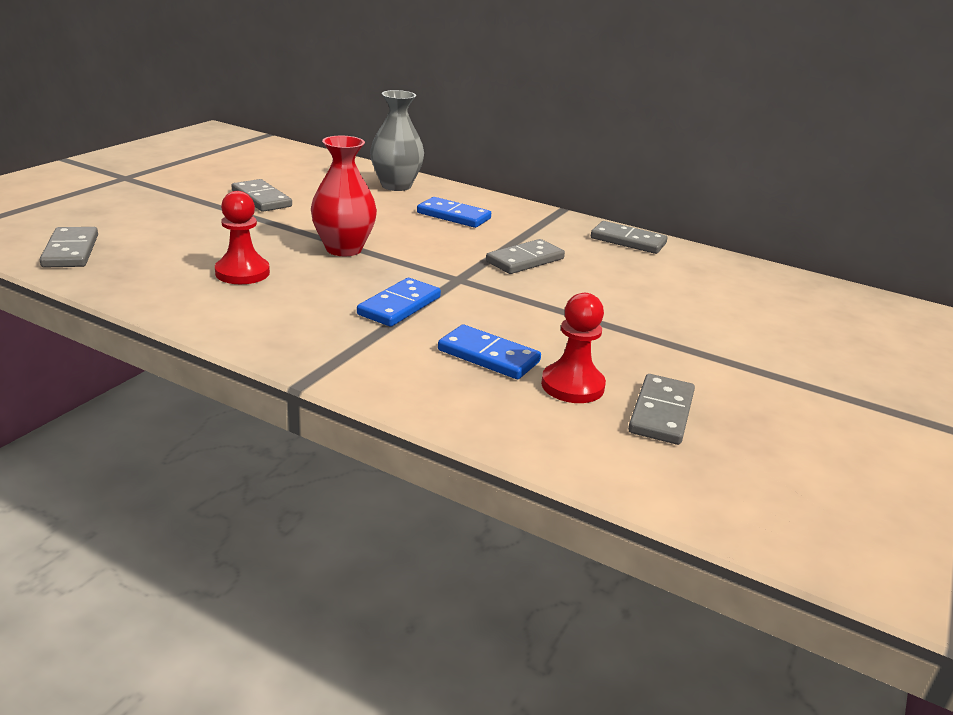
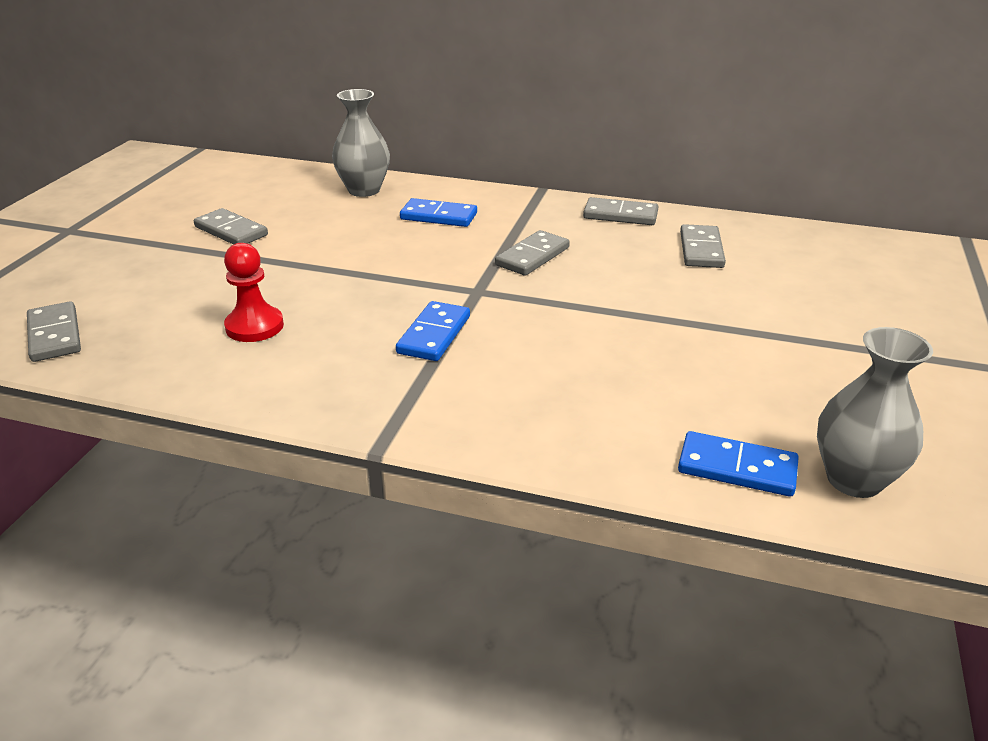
camera: 10 degrees left, 5 degrees up
(344, 249) = (346, 277): red vase -> none
(488, 356) = (547, 376): blue domino -> blue domino (737, 468)
(572, 386) = (641, 393): red pawn -> none
(661, 413) = (736, 405): grey domino -> grey domino (701, 250)
(751, 497) = (854, 479): none -> grey vase

